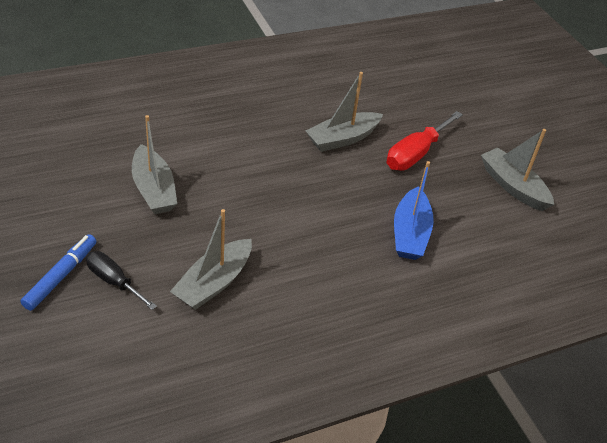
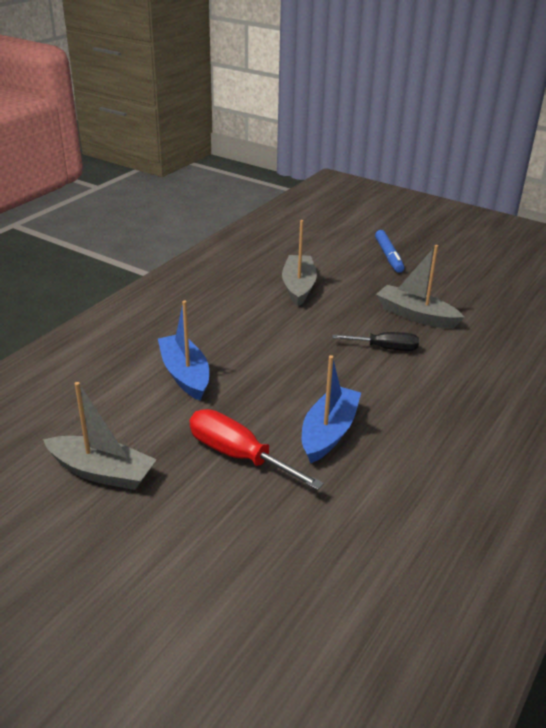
camera: 150 degrees right, 10 degrees down
(114, 281) = (357, 265): black screwdriver -> black screwdriver (385, 348)
(342, 139) = (328, 432): grey boat -> blue boat
(415, 154) = (238, 455): red screwdriver -> red screwdriver turned 60 degrees counterclockwise

